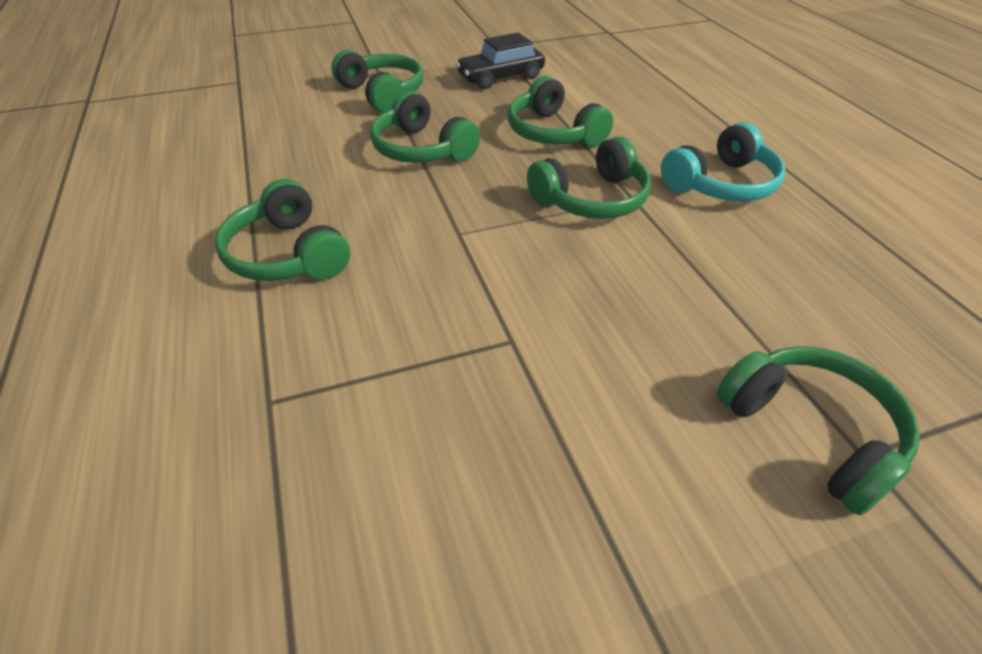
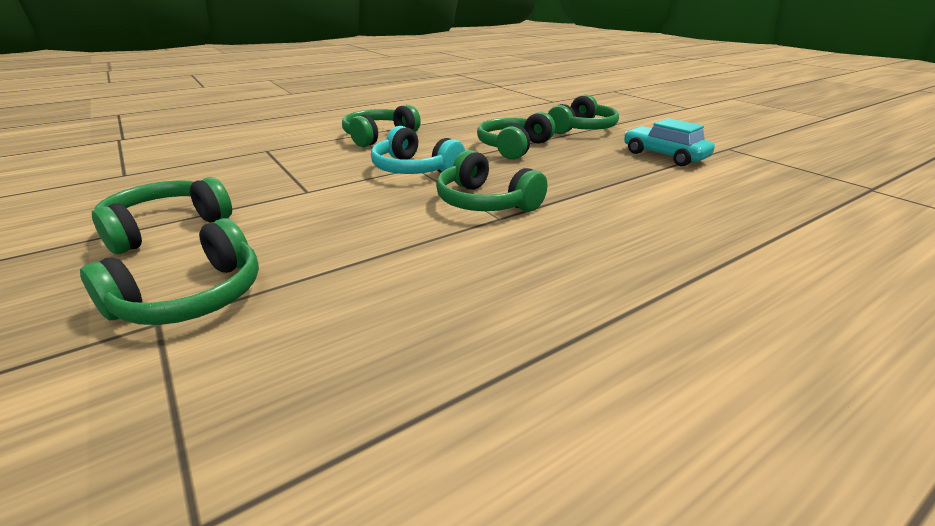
camera: 75 degrees right, 15 degrees down
(501, 77) = (664, 156): black car -> turquoise car
(553, 133) = (585, 181): green headphones -> green headphones (166, 228)
(721, 184) = (561, 260): turquoise headphones -> turquoise headphones (414, 169)

